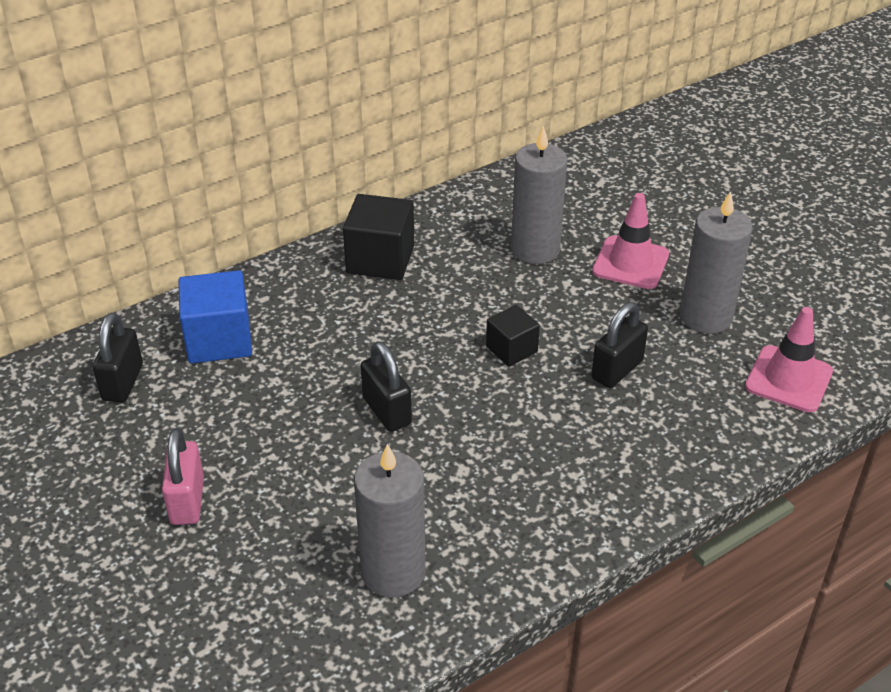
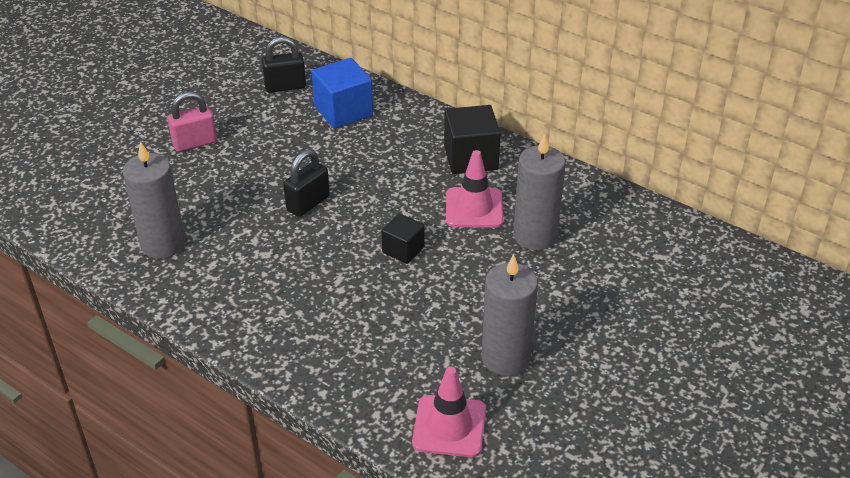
camera: 70 degrees right, 0 degrees up
(617, 370) = (408, 313): black padlock -> none
(630, 263) = (552, 296): pink traffic cone -> pink traffic cone (474, 208)

